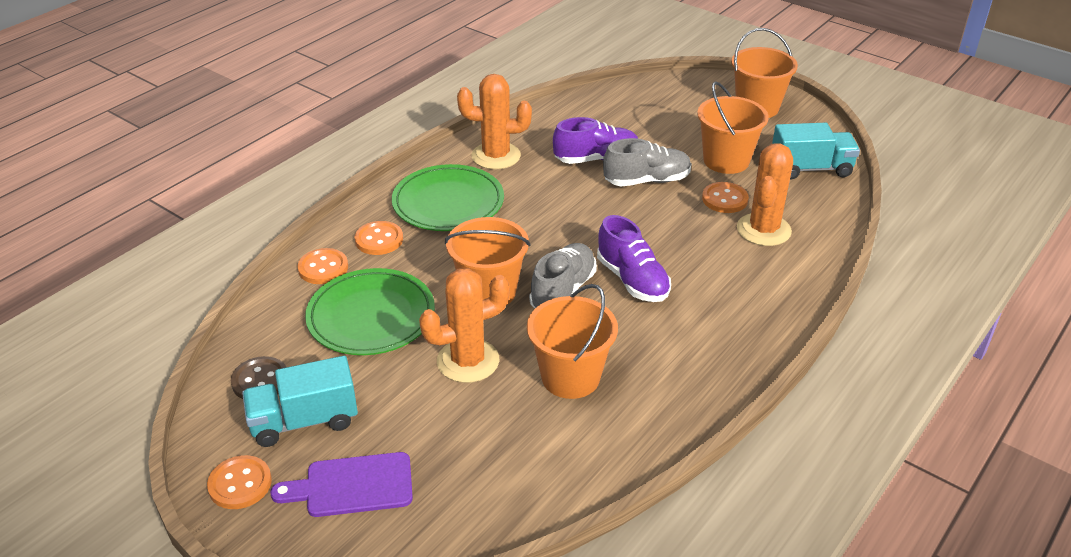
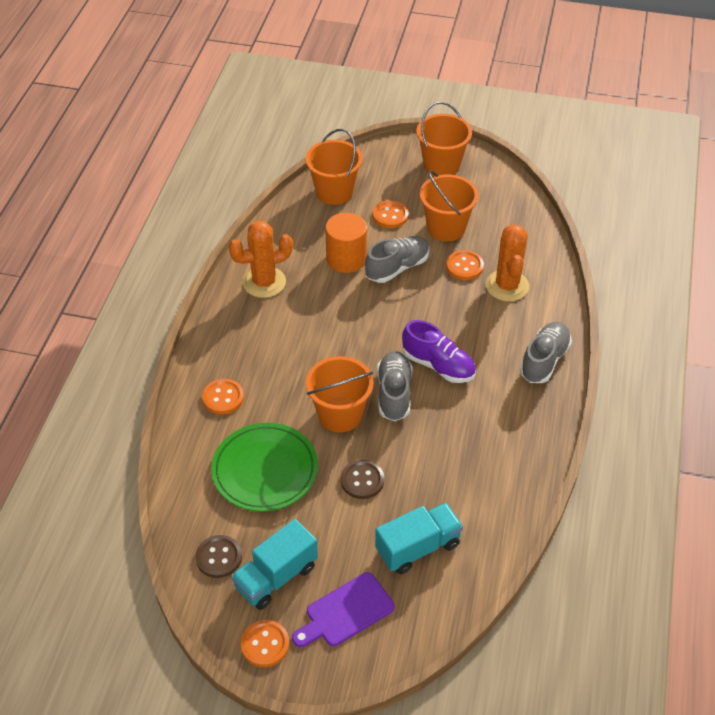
camera: 25 degrees left, 10 degrees up
(323, 268) = (196, 440): orange button -> orange button (390, 215)
(448, 203) = (255, 343): green plate -> none
(468, 361) = (362, 480): orange cactus -> brown button
(570, 377) = (442, 465): orange bucket -> orange bucket (334, 192)
(596, 159) = (346, 259): purple shoe -> orange cylinder
(764, 312) = (544, 360): none -> grey shoe
(811, 169) = (511, 215): turquoise truck -> turquoise truck (418, 547)

